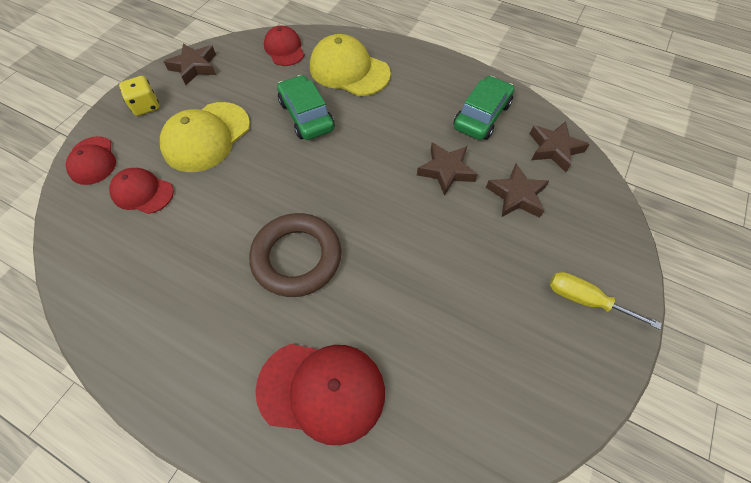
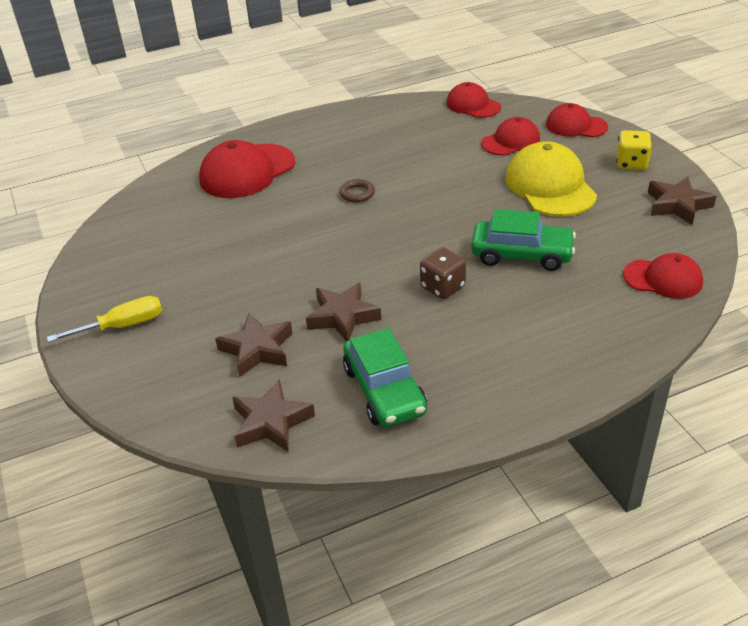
camera: 130 degrees right, 20 degrees down
(75, 258) = (473, 105): none -> red cap
(297, 257) = (357, 193): brown ring -> brown ring, size x0.41
(349, 70) = (573, 315): yellow cap -> none
(372, 137) = (442, 287): none -> brown dice

